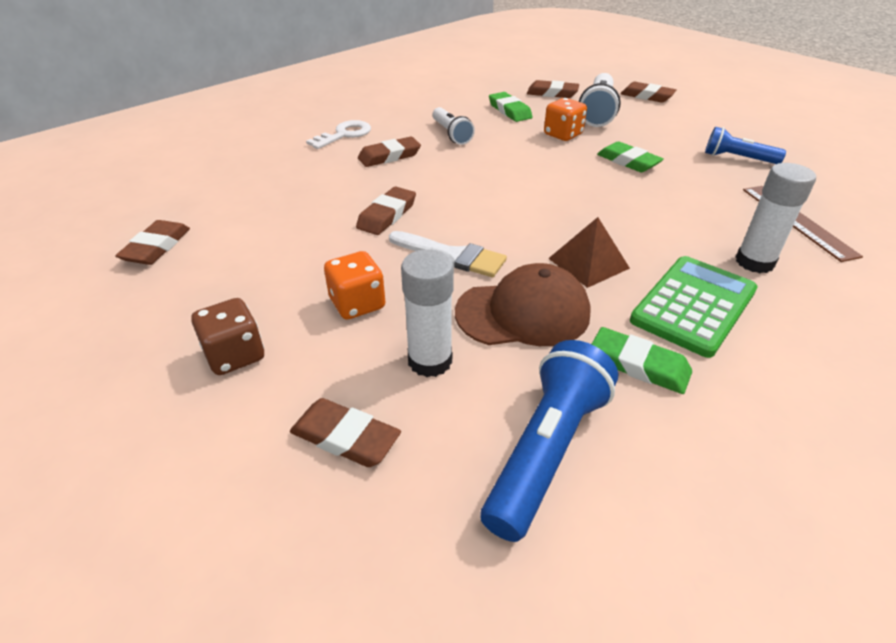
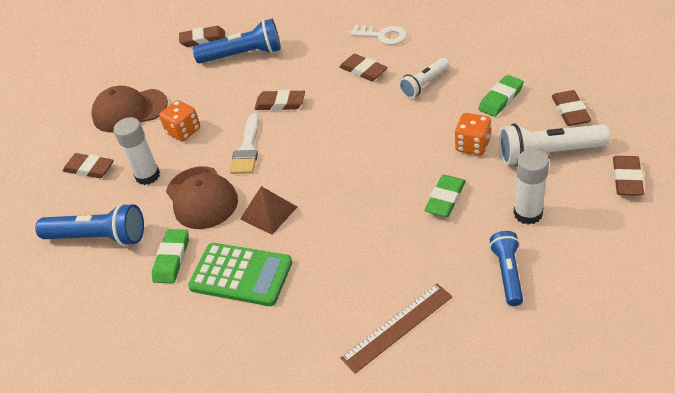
camera: 75 degrees right, 5 degrees up
(235, 355) = (130, 111): brown dice -> brown cap
(247, 222) = (243, 55): none -> blue flashlight
(345, 437) = (89, 169): brown eraser -> brown eraser turned 75 degrees counterclockwise
(754, 262) = (313, 303): white glue stick -> white glue stick (528, 213)

